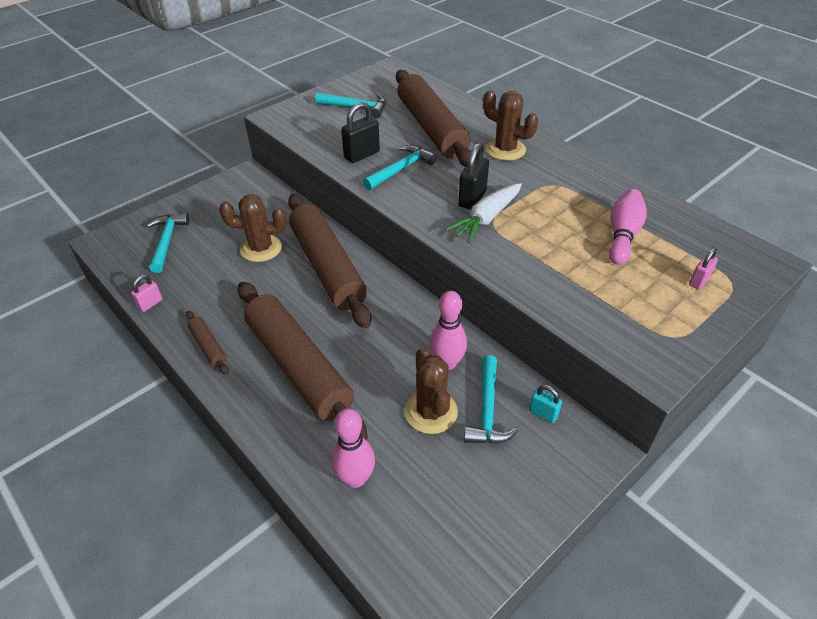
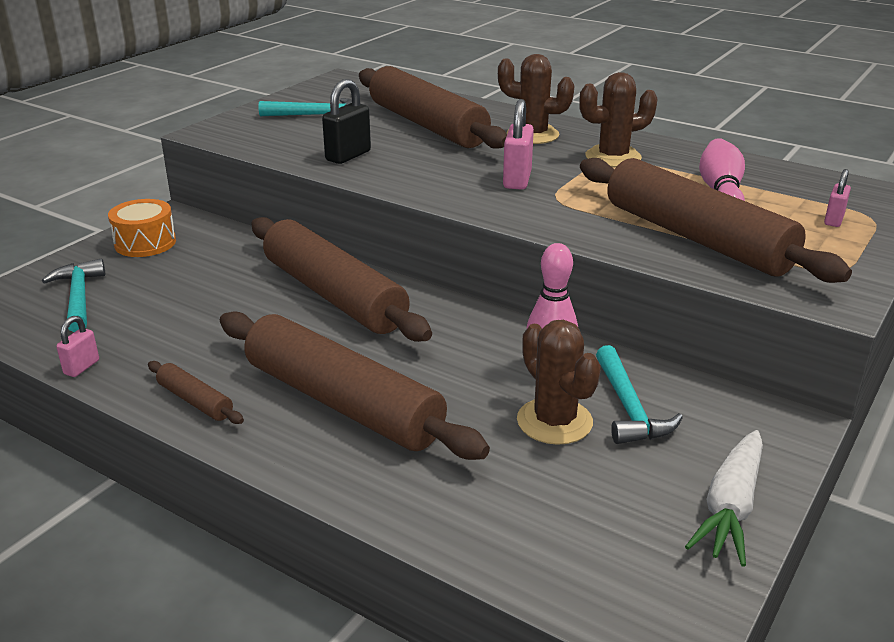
camera: 15 degrees left, 15 degrees down
(222, 198) = (145, 243): none -> orange drum
(261, 248) = (227, 288): brown cactus -> brown cactus (613, 157)
(355, 478) = (486, 509): pink bowling pin -> none
(401, 169) = (408, 163): turquoise hammer -> none
(472, 198) = (517, 180): black padlock -> pink padlock
(486, 218) = (546, 195): white carrot -> white carrot (730, 507)
(543, 413) = (702, 400): turquoise padlock -> none
(579, 283) = (696, 238): none -> brown rolling pin

